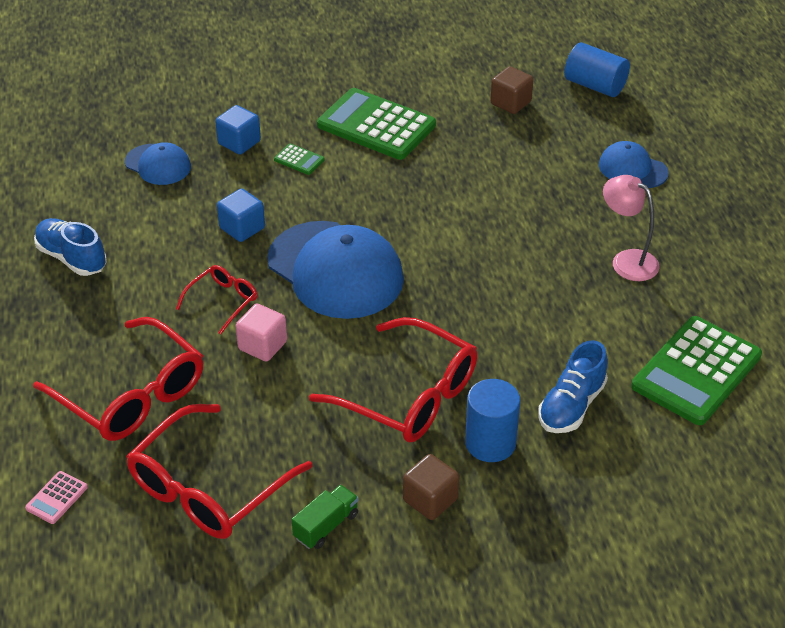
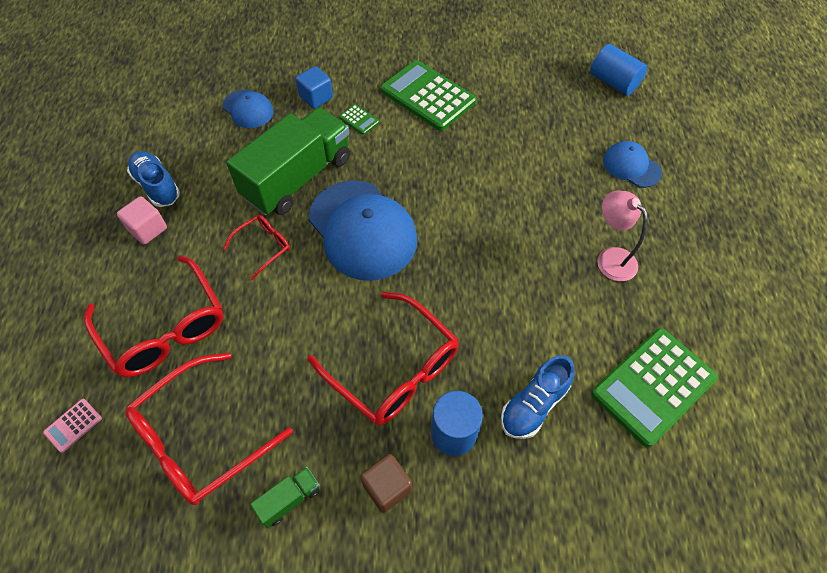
camera: 10 degrees right, 15 degrees up
(242, 228) = (297, 178): blue cube -> green truck
(262, 345) = (284, 296): pink cube -> pink cube (148, 229)
(510, 103) = (541, 89): brown cube -> none

